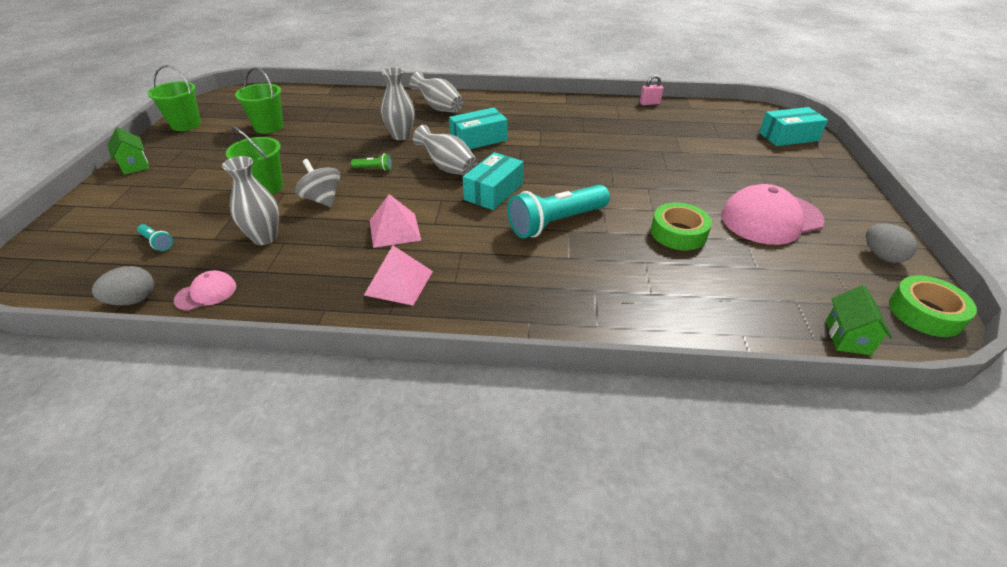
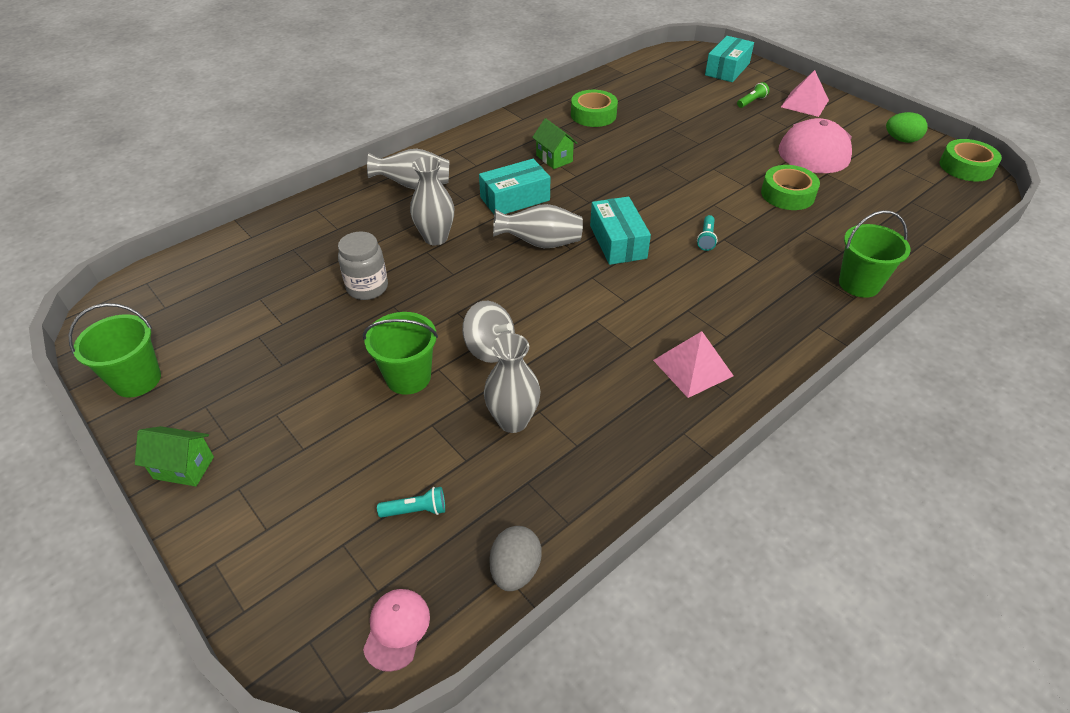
camera: 45 degrees left, 5 degrees up
(206, 293) = (567, 505): pink cap -> pink cap (396, 629)
(269, 127) = (263, 315): green bucket -> green bucket (859, 284)
(322, 199) = (490, 348): grey spinning top -> grey spinning top turned 150 degrees counterclockwise
(328, 140) = (367, 287): none -> grey jar
(374, 168) = (477, 287): green flashlight -> green flashlight (751, 101)
(394, 230) = (607, 329): pink pyramid -> pink pyramid (804, 103)
(478, 139) = (515, 199): turquoise box -> turquoise box turned 45 degrees clockwise
(556, 223) = (706, 239): turquoise flashlight -> turquoise flashlight, size x0.42
(618, 120) = (593, 115): none -> green tape
(649, 103) = (589, 84): pink padlock -> none
(848, 337) = (961, 208): green house -> green house (554, 158)
(882, 256) = (901, 140): grey egg -> green egg

